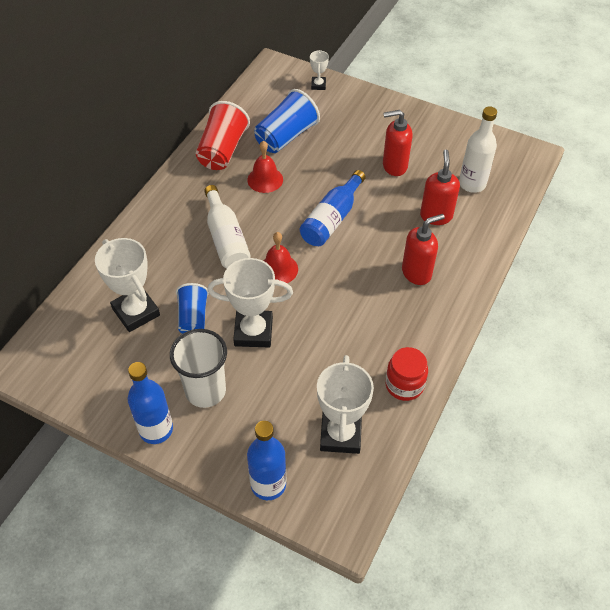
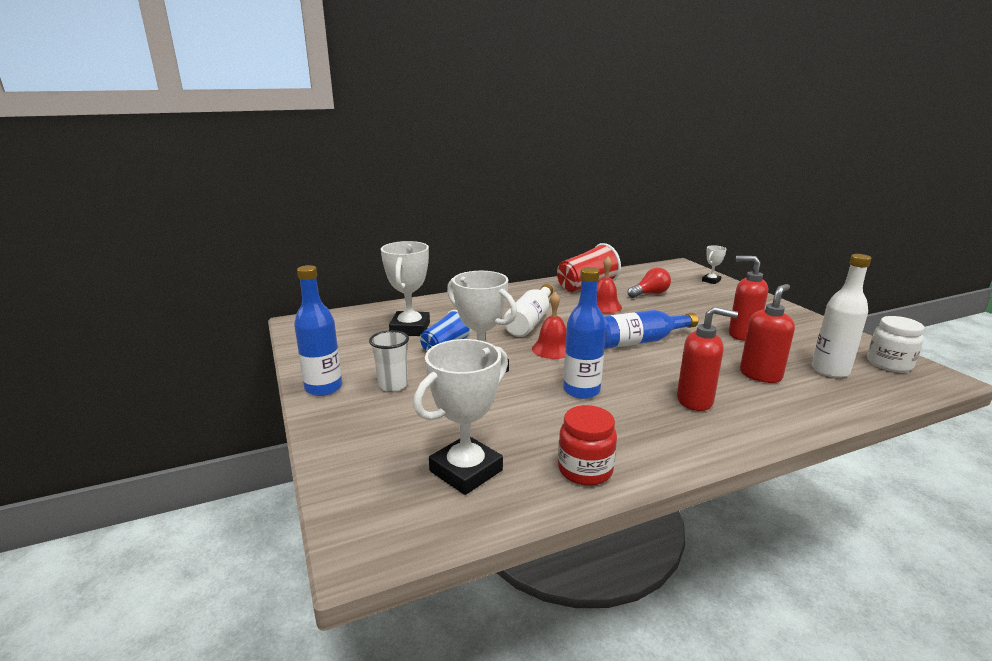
camera: 40 degrees right, 30 degrees down
(205, 391) = (393, 385): white cup -> white cup, size x0.65
(268, 484) = (348, 467): blue bottle -> blue bottle (581, 390)
(286, 136) = (650, 294): blue cup -> red light bulb
(500, 153) = (889, 364): none -> white jar

